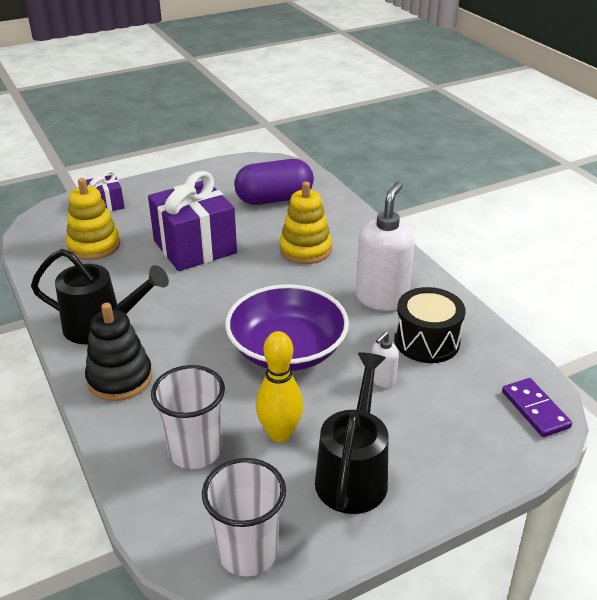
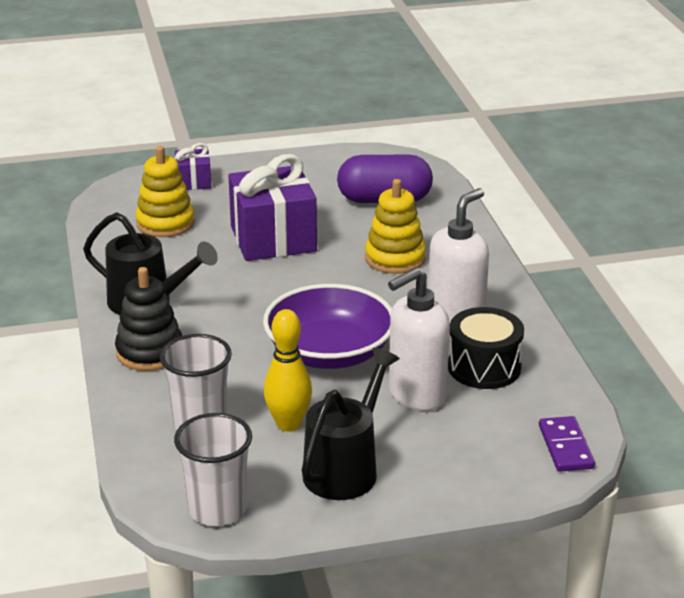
camera: 15 degrees right, 5 degrees down
(382, 380) = (416, 395): white soap dispenser -> white soap dispenser, size x2.16

